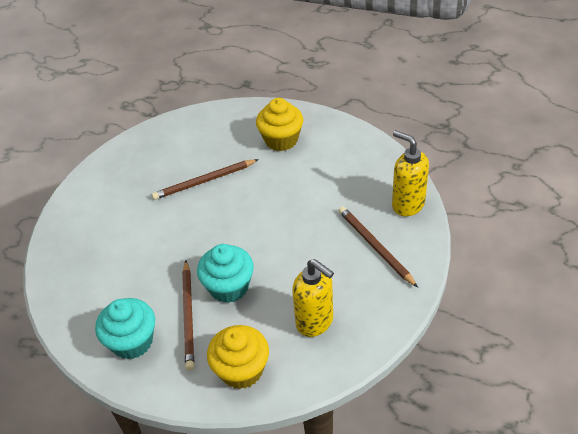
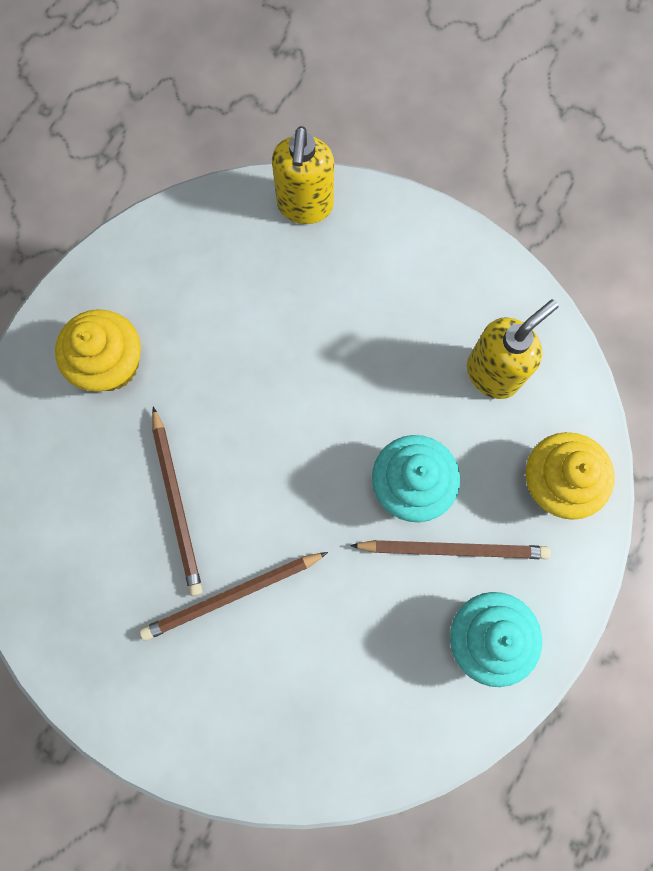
camera: 85 degrees left, 30 degrees up
(375, 247) = (376, 268): brown pencil -> brown pencil (232, 596)
(407, 204) = (305, 206): yellow soap dispenser -> yellow soap dispenser turned 45 degrees counterclockwise

